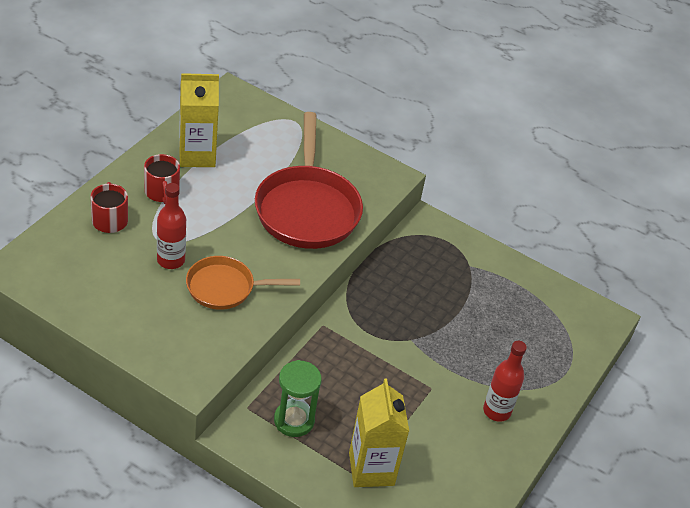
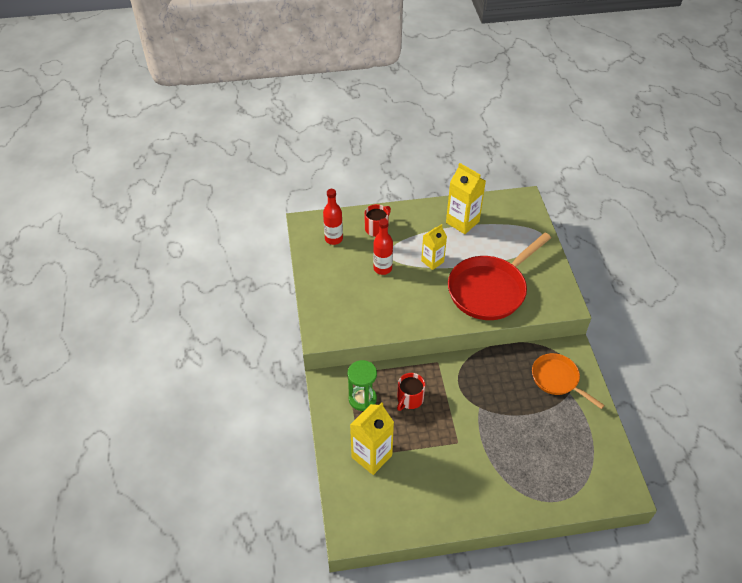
camera: 55 degrees right, 5 degrees up
(162, 192) = (420, 230): red mug -> red mug (409, 399)
(215, 217) = (432, 261): none -> yellow carton
(225, 288) = (393, 301): orange pan -> orange pan (557, 379)
(496, 411) = (481, 486): red bottle -> red bottle (333, 239)

